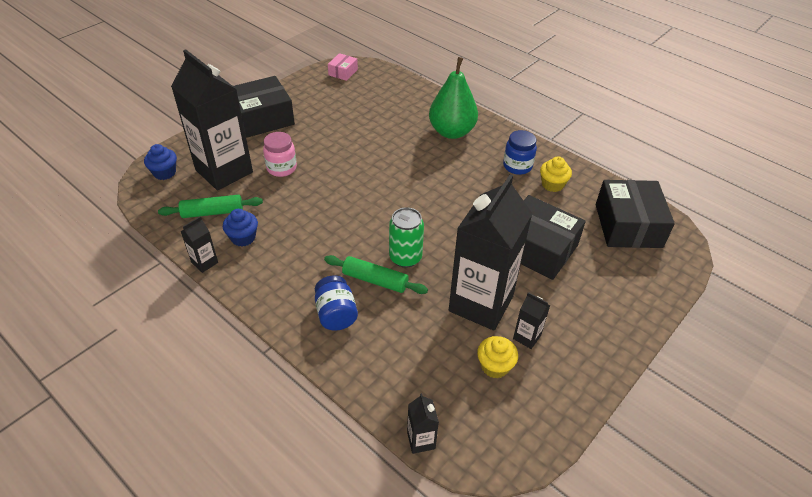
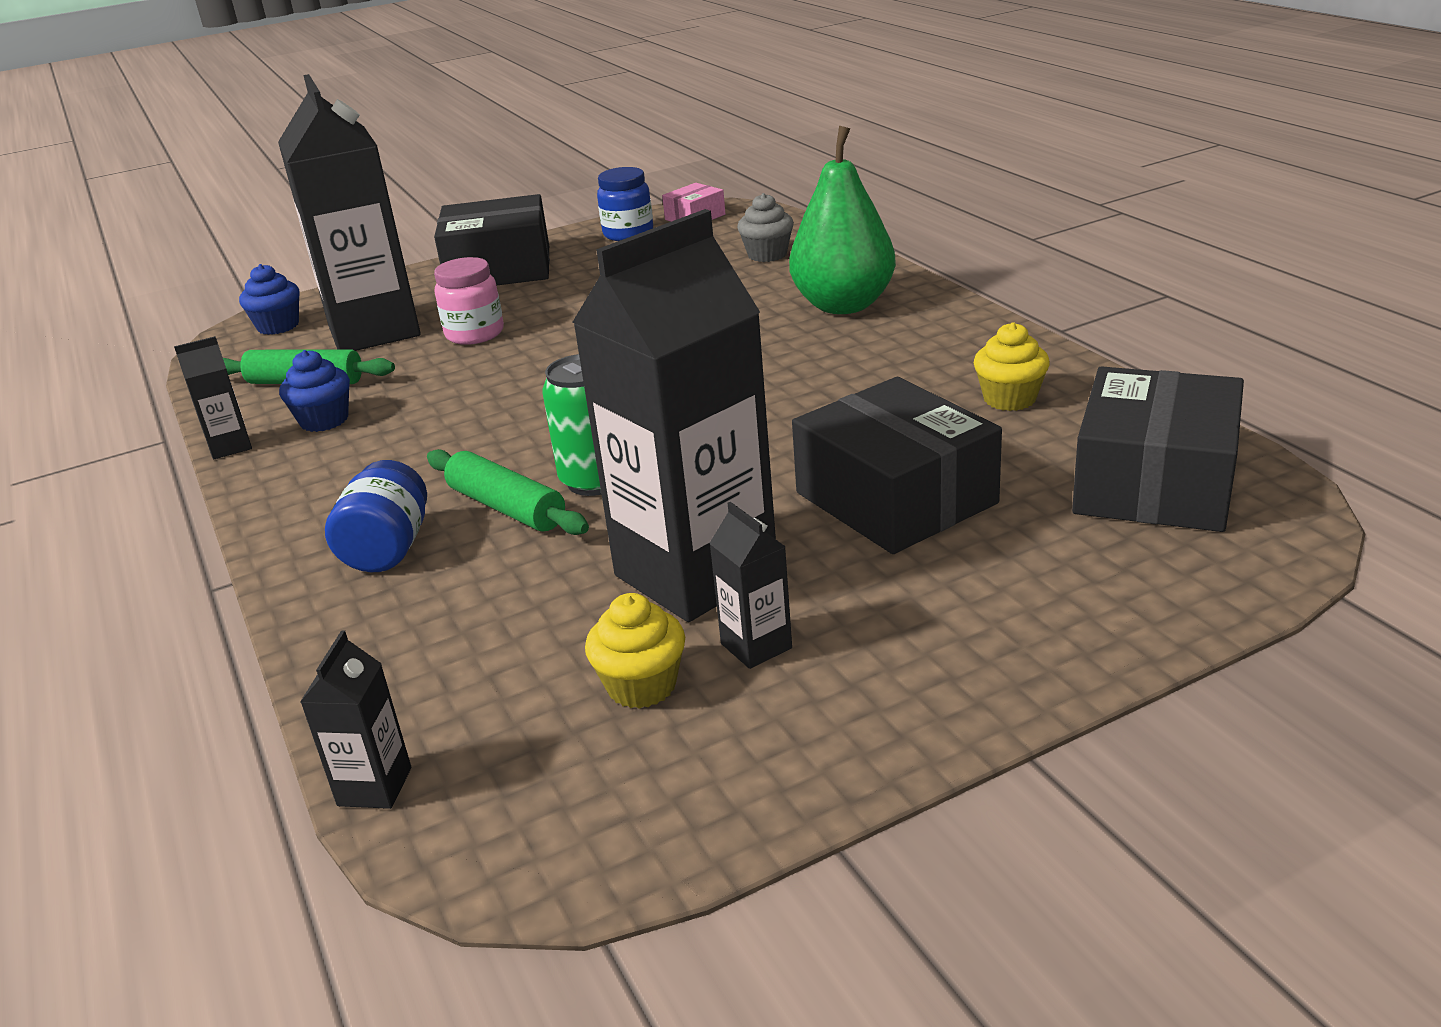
camera: 25 degrees right, 15 degrees down
(396, 99) = (767, 254): none -> grey cupcake
(517, 166) = (948, 364): blue jar -> blue jar (628, 234)

